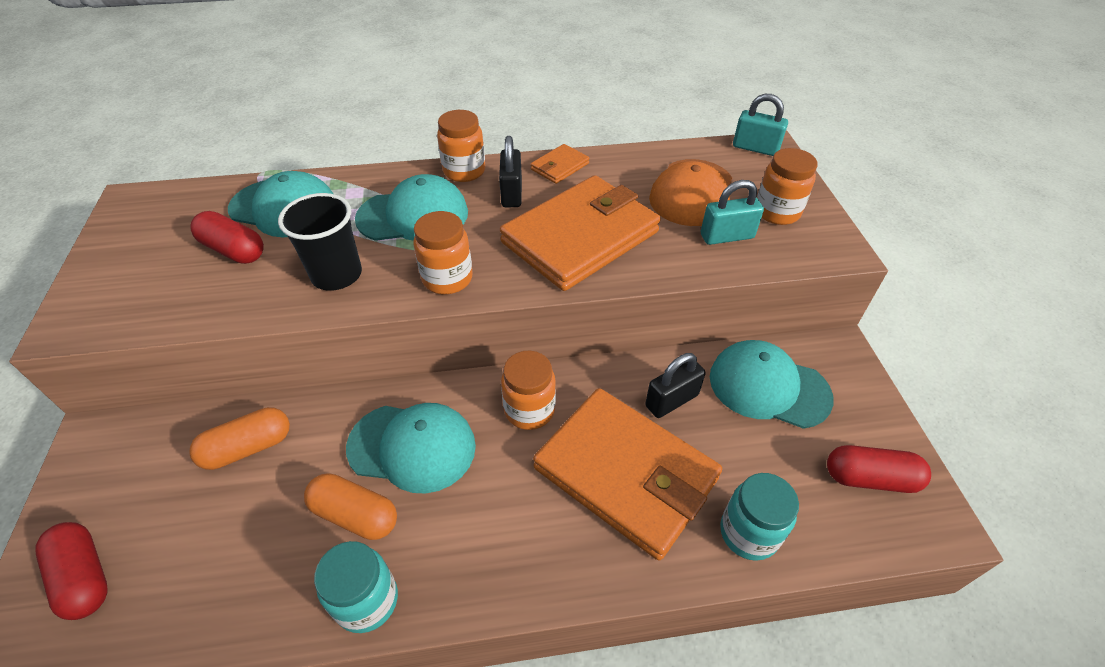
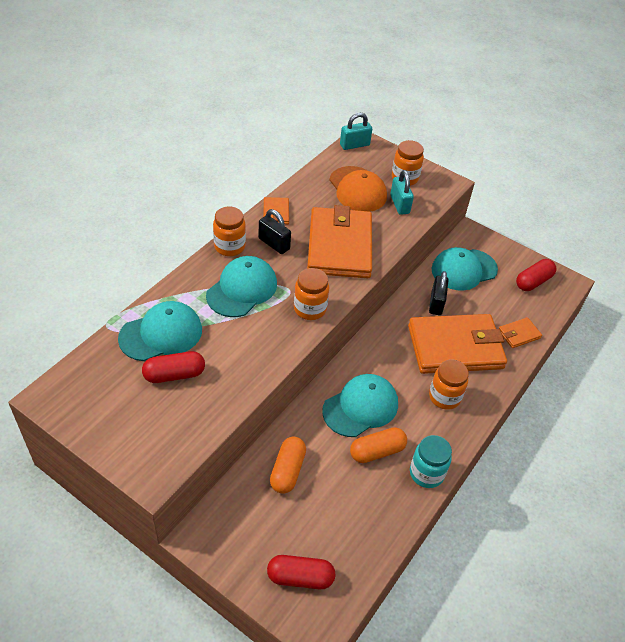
camera: 50 degrees left, 0 degrees up
(337, 275) = (253, 346): black cup -> none
(529, 410) = (387, 352): orange jar -> orange jar (444, 397)
(727, 236) = (399, 204): turquoise padlock -> turquoise padlock turned 45 degrees counterclockwise
(748, 533) = (519, 334): turquoise jar -> orange wallet

